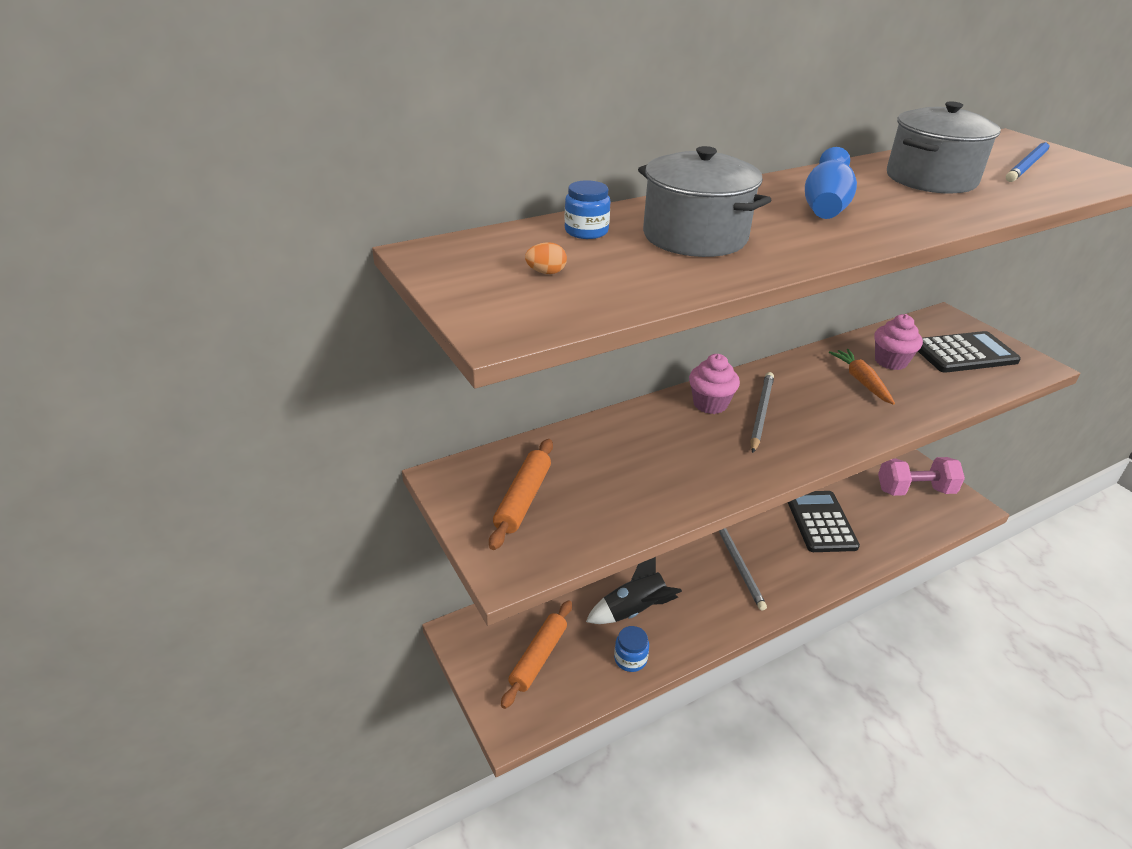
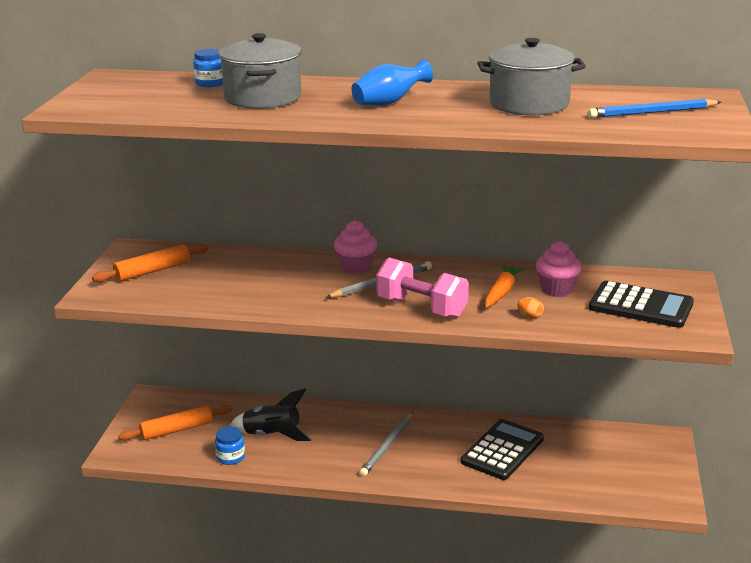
camera: 40 degrees right, 10 degrees down
(546, 272) = (141, 95): orange egg -> orange egg (530, 316)
(914, 490) = (634, 468): pink dumbbell -> pink dumbbell (422, 308)

